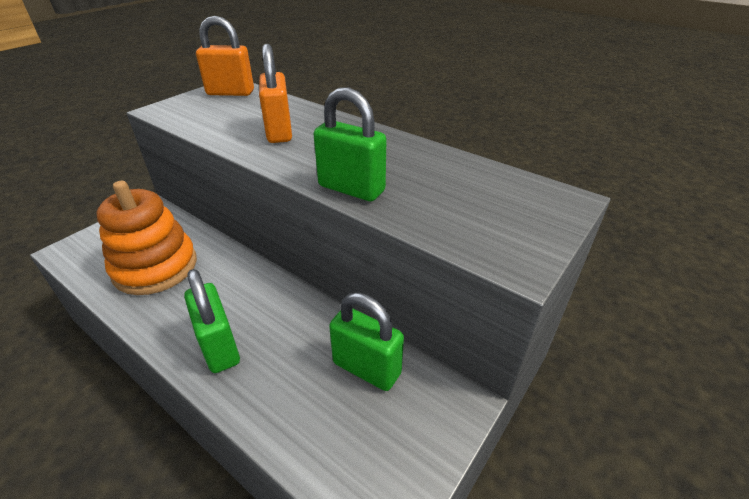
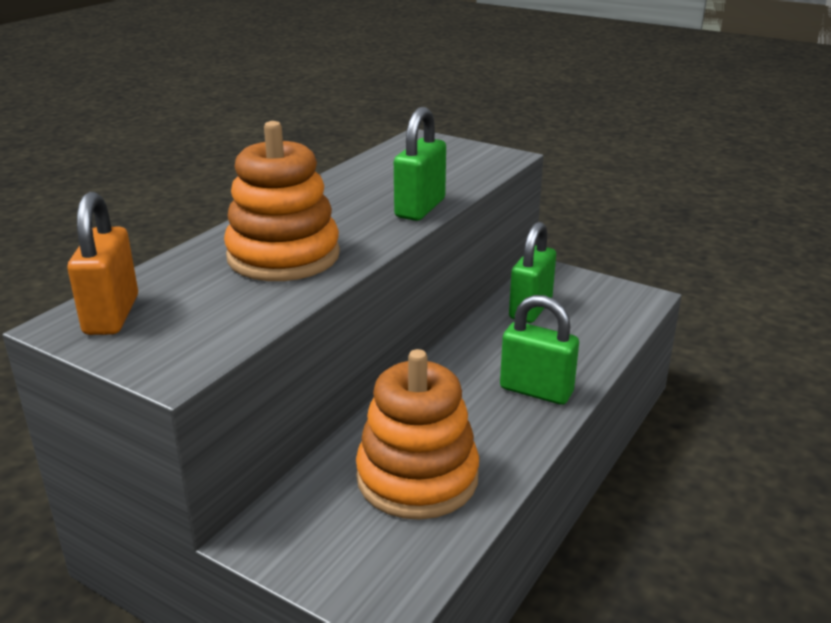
camera: 95 degrees left, 10 degrees down
(219, 347) = (536, 390): green padlock -> green padlock turned 60 degrees clockwise
(279, 132) = (283, 256): orange padlock -> orange stacking toy

